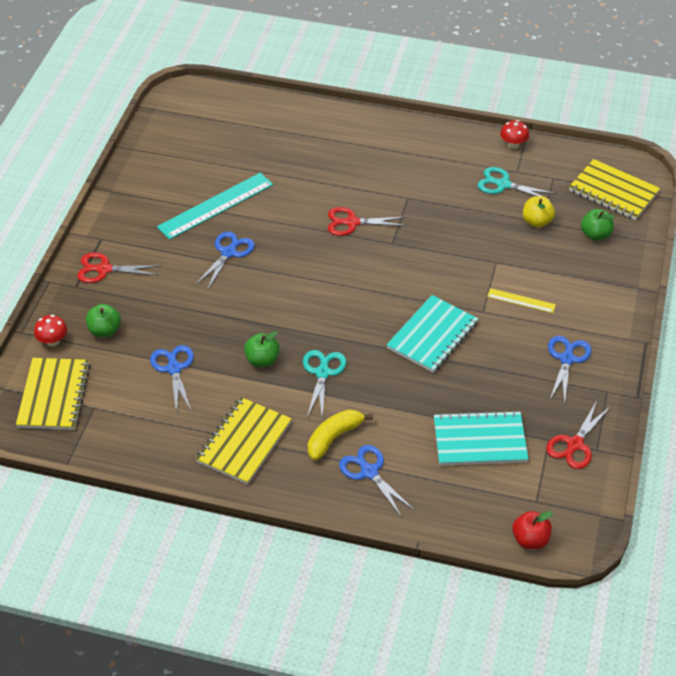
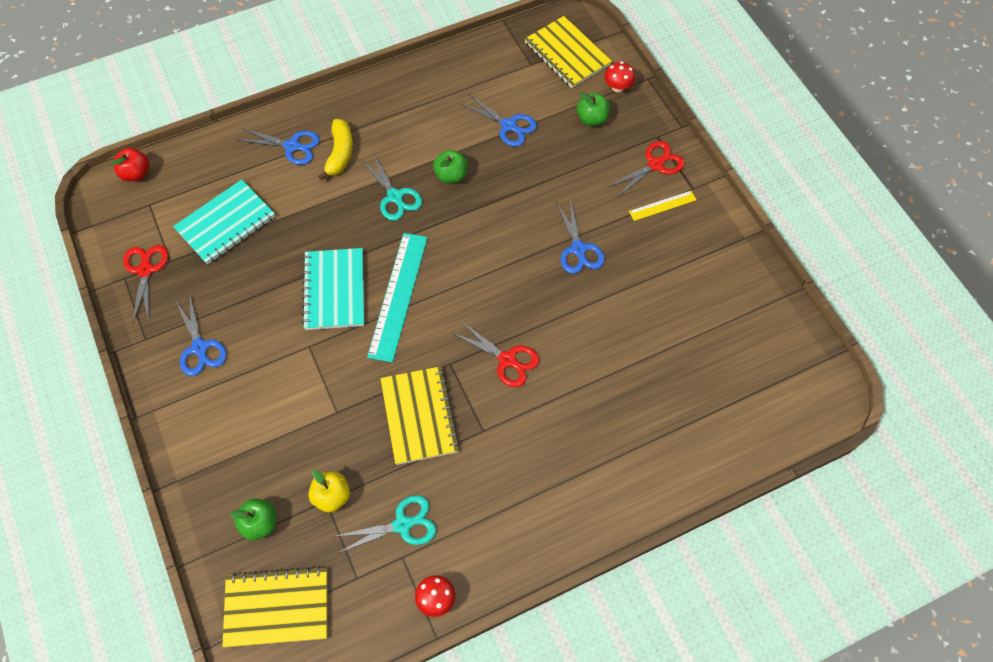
camera: 140 degrees right, 15 degrees up
(216, 206) = (642, 288): turquoise ruler -> turquoise ruler (398, 295)
(244, 442) = (401, 109): yellow notebook -> yellow notebook (419, 416)
(352, 222) = (507, 360): red scissors -> red scissors turned 75 degrees clockwise
(521, 300) = (282, 383): yellow ruler -> yellow ruler (662, 205)

